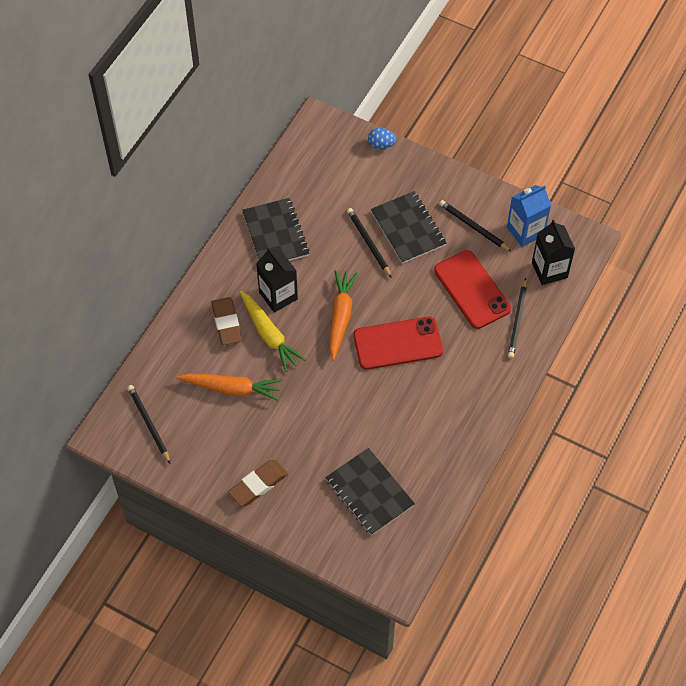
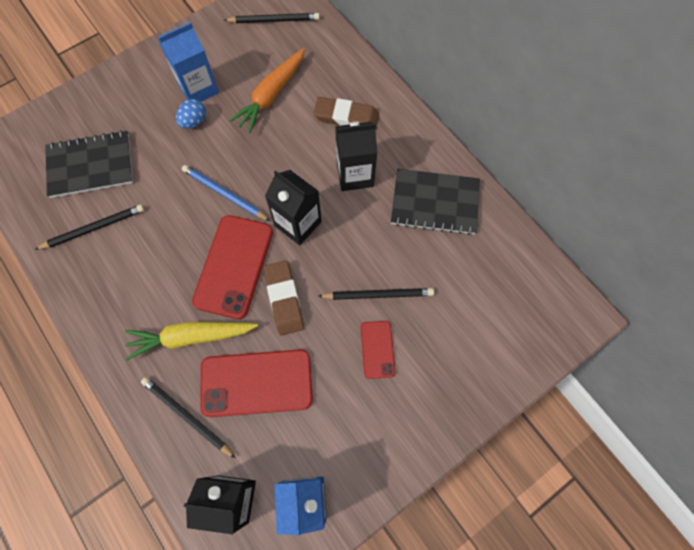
camera: 115 degrees right, 10 degrees up
(253, 449) = (198, 89): none -> blue carton
(258, 485) = (161, 79): brown eraser -> brown eraser (284, 299)
(269, 335) = (312, 148): yellow carrot -> yellow carrot (191, 337)
(340, 316) = (298, 223): orange carrot -> black carton
(342, 379) = (224, 194): none -> blue pencil
(381, 145) = (518, 376): blue egg -> blue egg (194, 121)
(408, 228) = (377, 349): black notebook -> red phone
(473, 227) = (343, 432): black pencil -> black pencil (94, 228)

